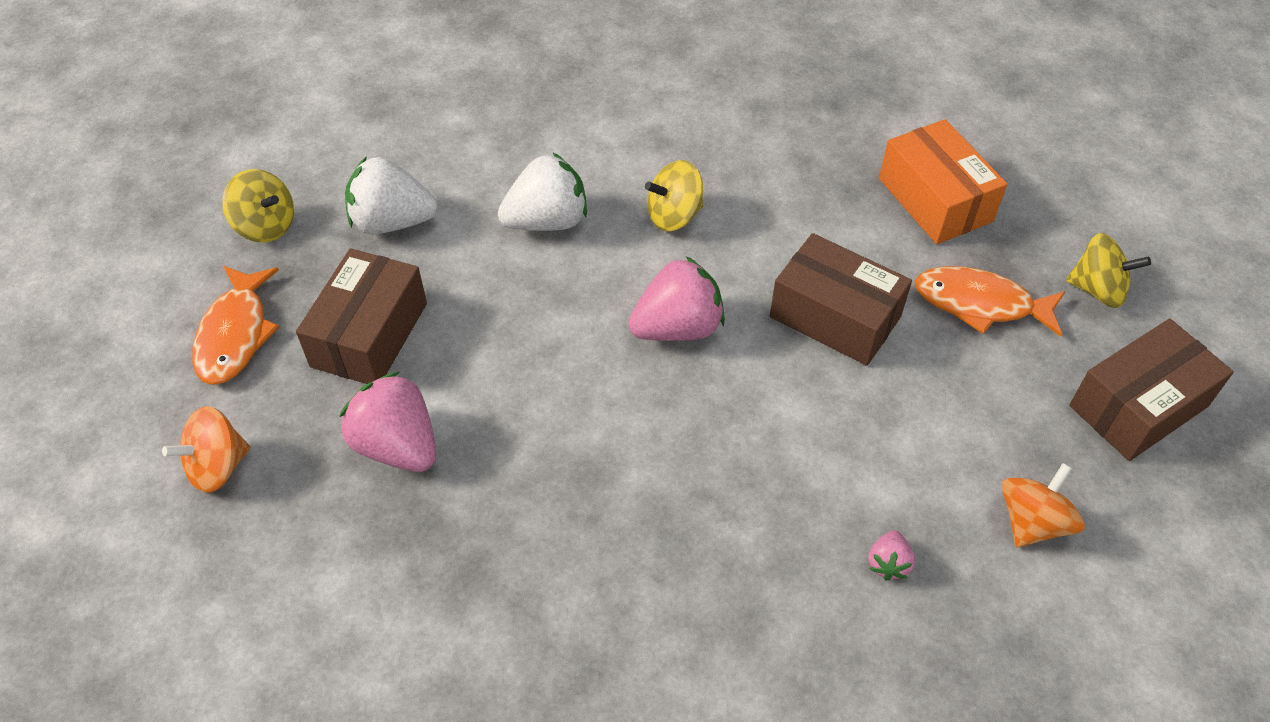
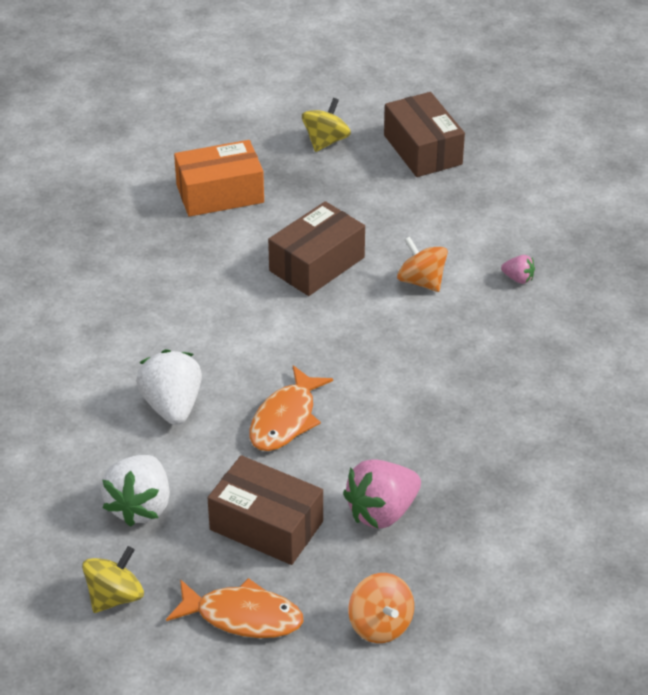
camera: 80 degrees left, 10 degrees down
(674, 215) = (190, 331): yellow spinning top -> none
(677, 328) = (306, 345): pink strawberry -> none
(980, 304) = (323, 195): orange fish -> orange fish (285, 419)
(1032, 522) = (498, 213): orange spinning top -> orange spinning top (421, 281)

